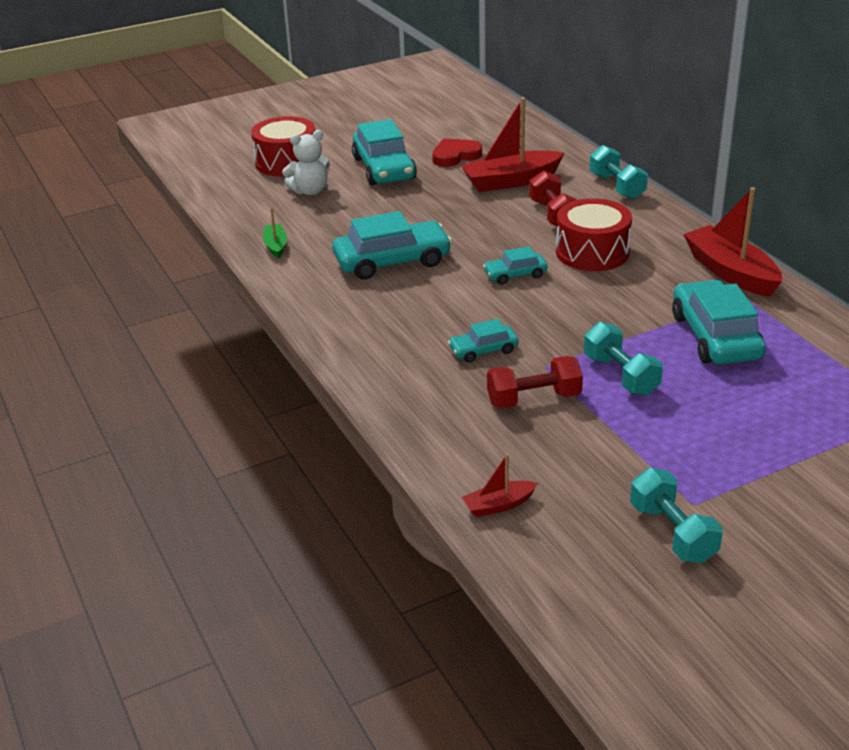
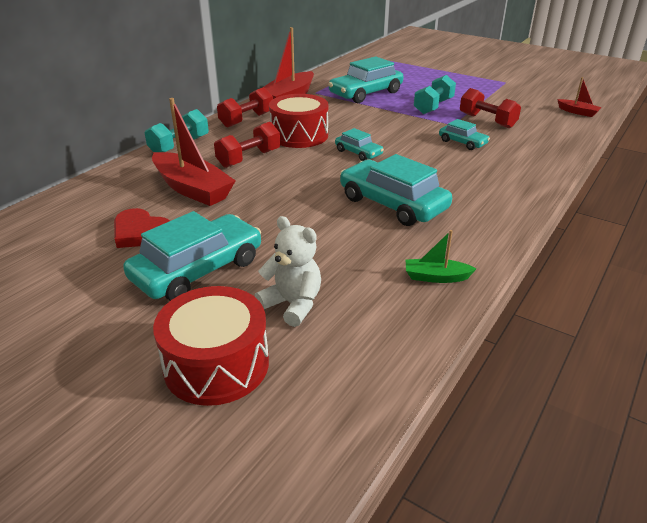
camera: 120 degrees left, 0 degrees up
(275, 246) = (436, 277): green boat -> green boat turned 45 degrees clockwise
(666, 231) = (246, 120): none -> red dumbbell
(672, 533) = (530, 82): turquoise dumbbell -> none

